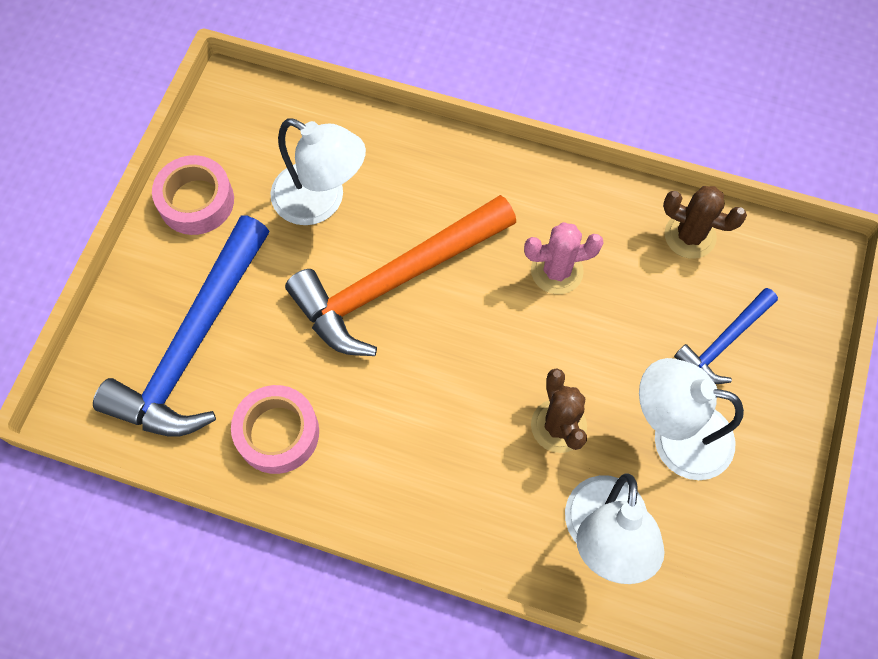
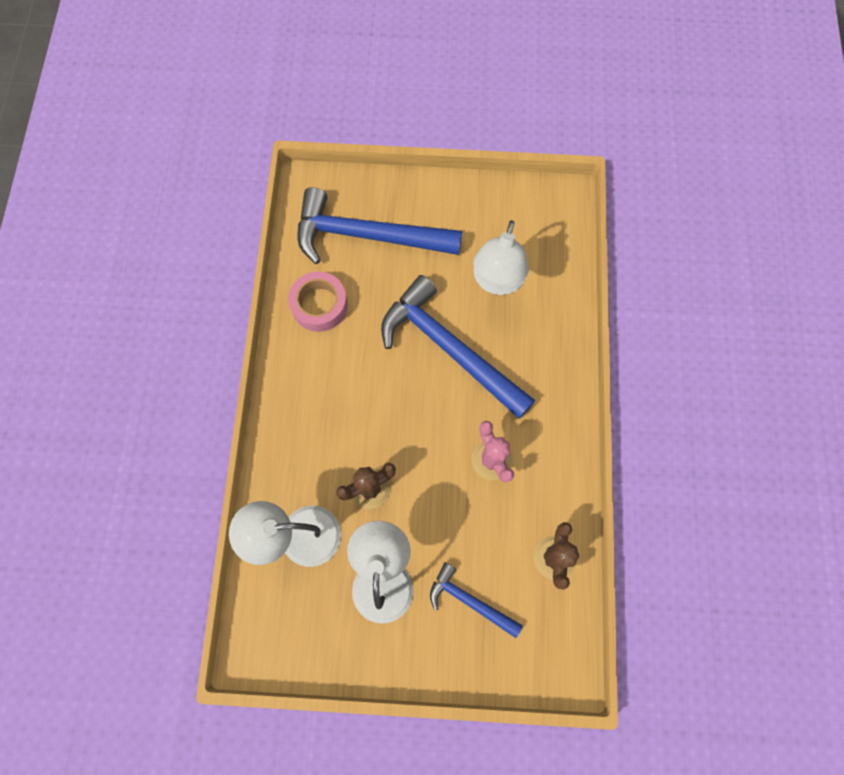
camera: 75 degrees right, 5 degrees up
(196, 201) = (471, 203): pink tape -> none
(395, 281) = (449, 348): orange hammer -> blue hammer

